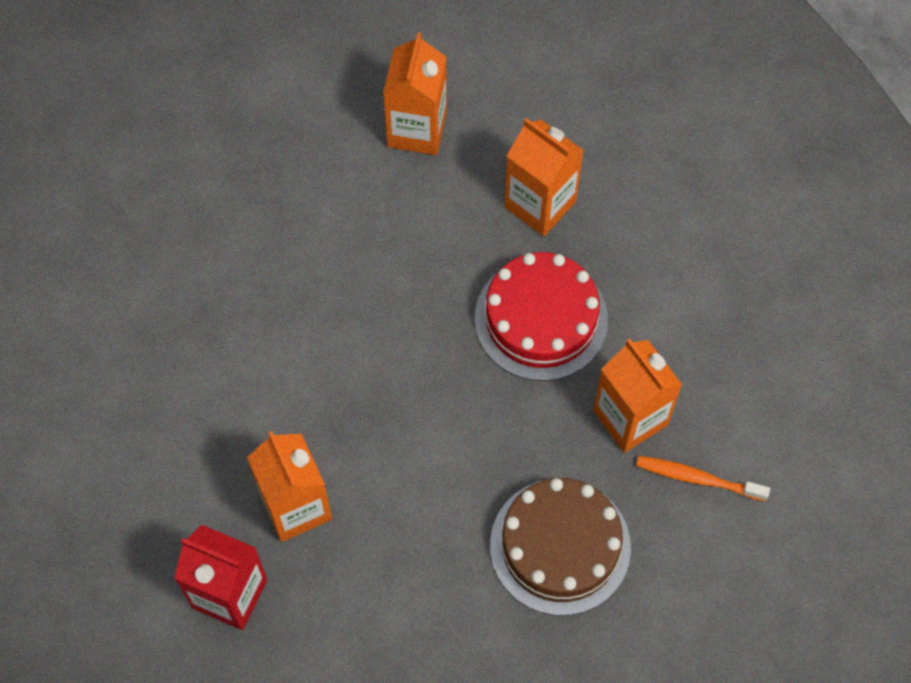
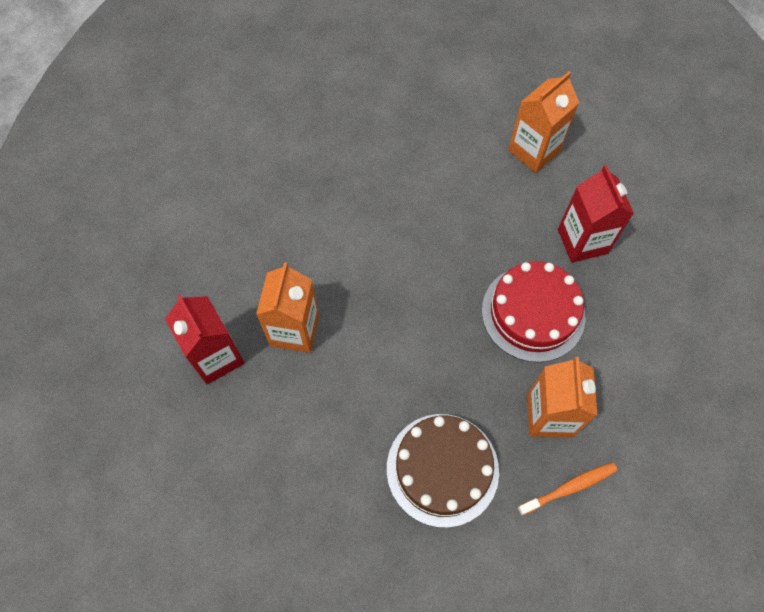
camera: 35 degrees right, 0 degrees up
(540, 204) = (582, 241): orange carton -> red carton
(697, 478) = (569, 488): orange toothbrush -> orange toothbrush turned 105 degrees clockwise

